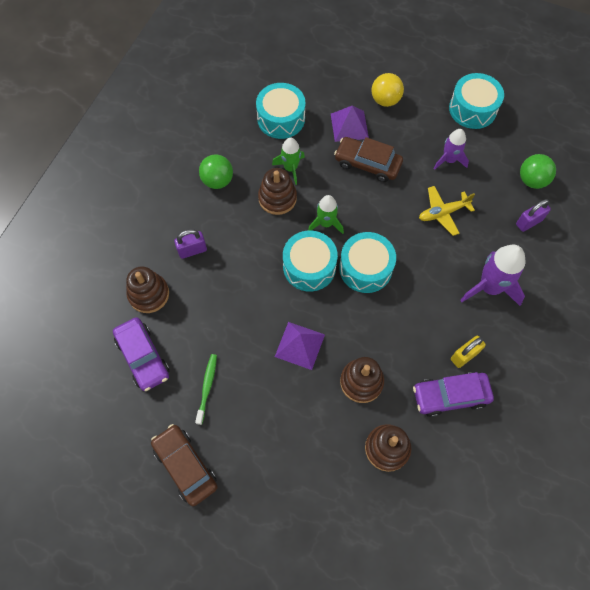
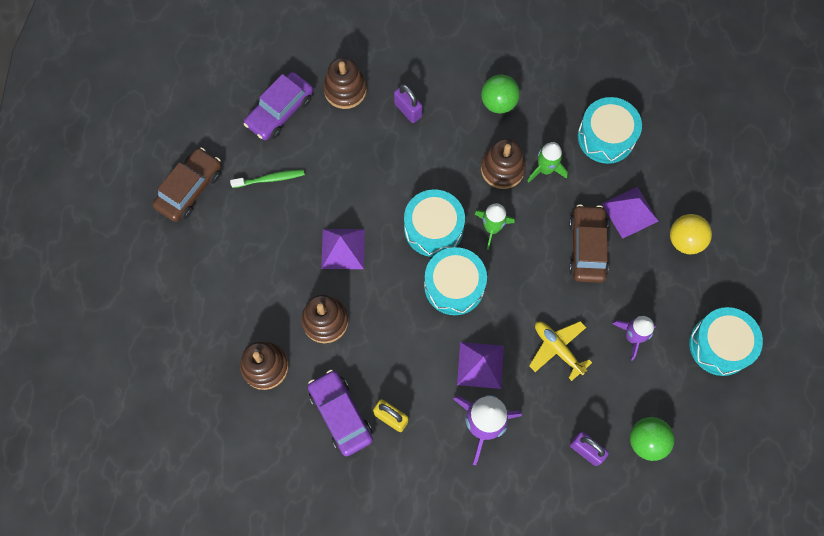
camera: 70 degrees right, 5 degrees up
(439, 272) = (480, 365): none -> purple pyramid

